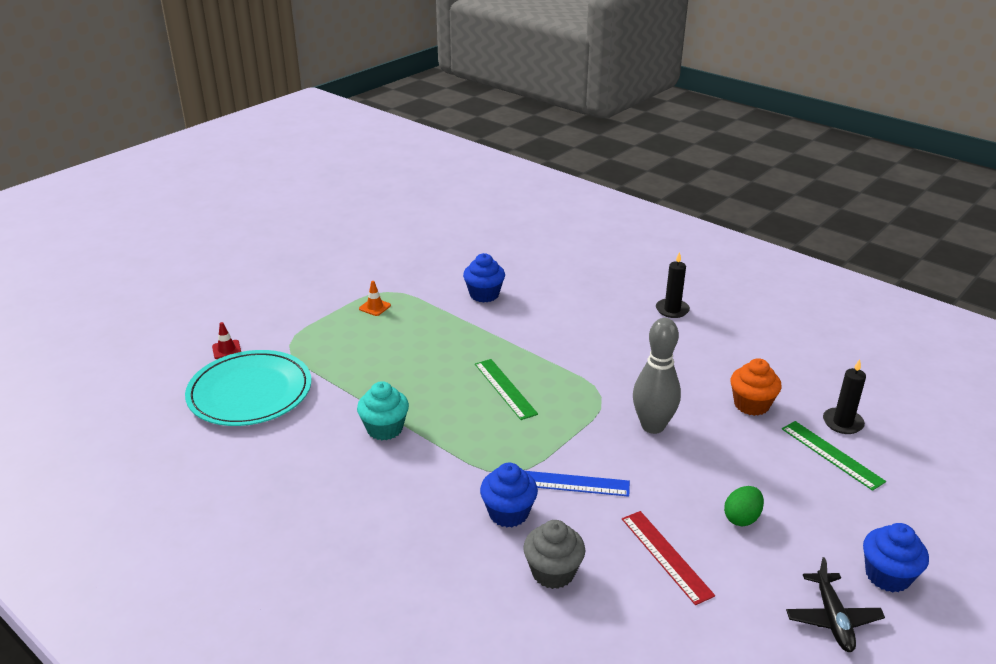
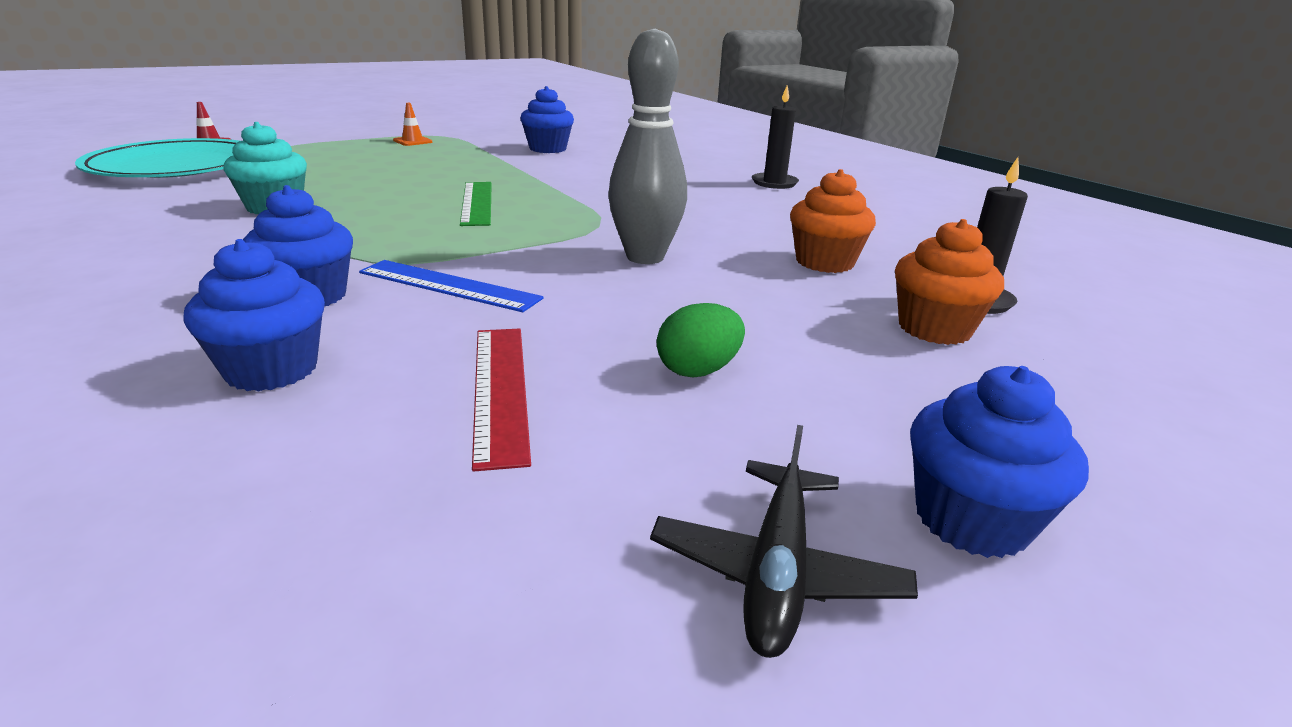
camera: 15 degrees right, 5 degrees down
(553, 572) = (271, 370): grey cupcake -> blue cupcake
(831, 454) = (934, 329): green ruler -> orange cupcake

